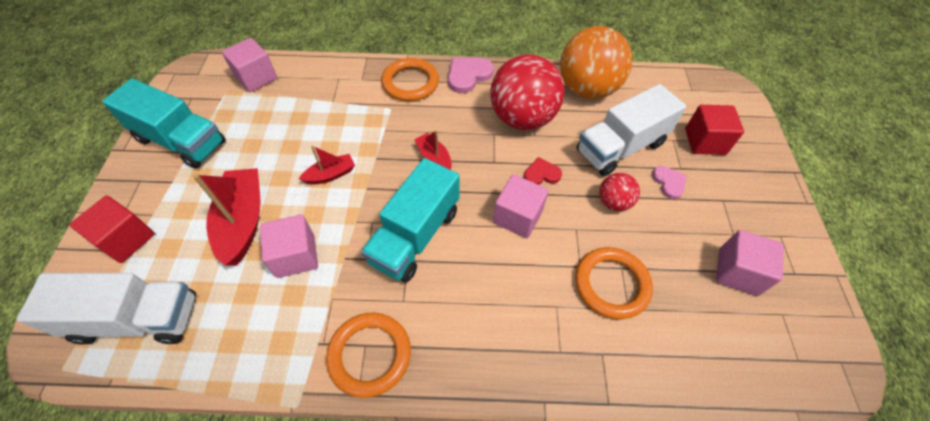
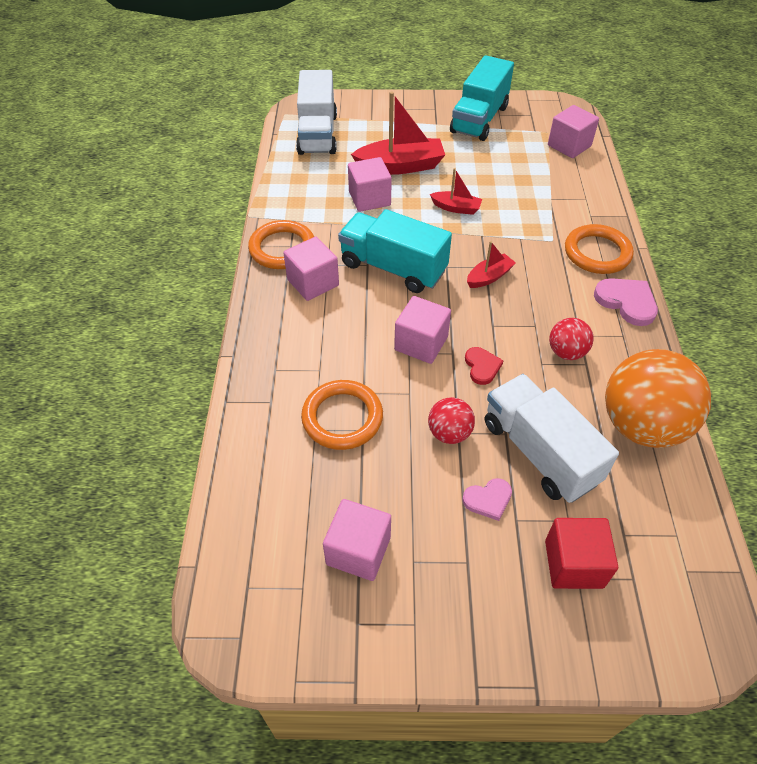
camera: 90 degrees right, 5 degrees down
(126, 239) = (381, 115): red cube -> none
(331, 175) = (456, 208): red boat -> red boat turned 45 degrees counterclockwise
(432, 316) = (313, 282): none -> pink cube
(522, 118) = (566, 352): red ball -> red ball, size x0.48

